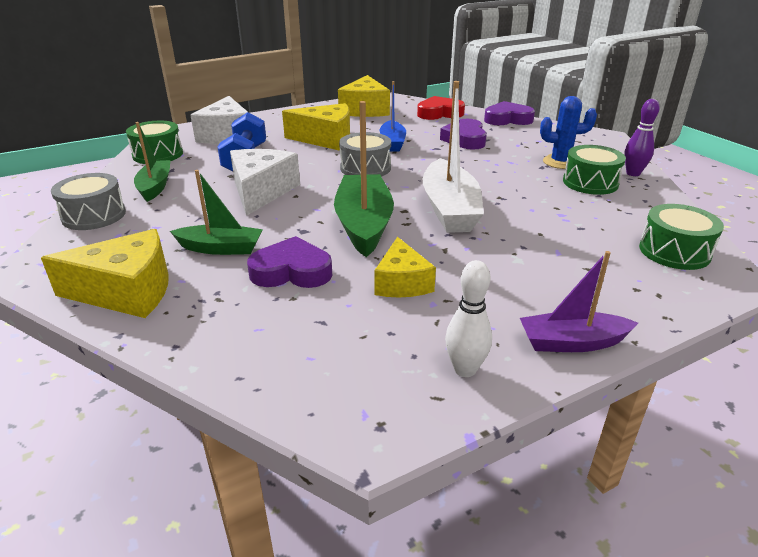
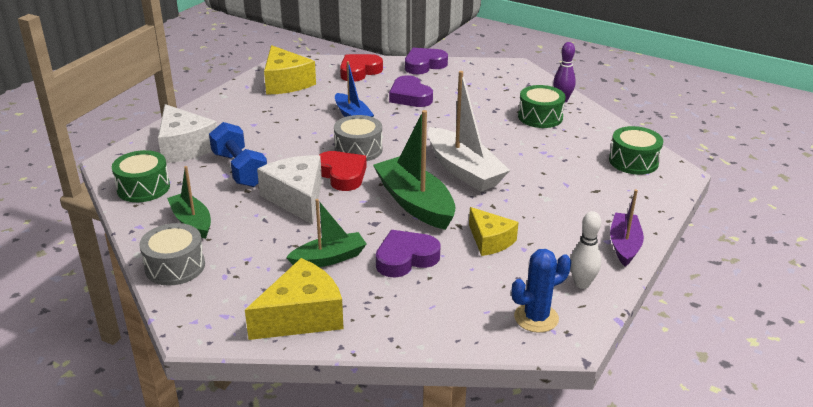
camera: 30 degrees left, 0 degrees up
(325, 184) = (342, 175): none -> red heart
(326, 139) = (288, 127): yellow cheese -> none
(560, 162) = (504, 102): blue cactus -> blue cactus (536, 318)
(572, 342) = (624, 245): purple boat -> purple boat turned 135 degrees clockwise

